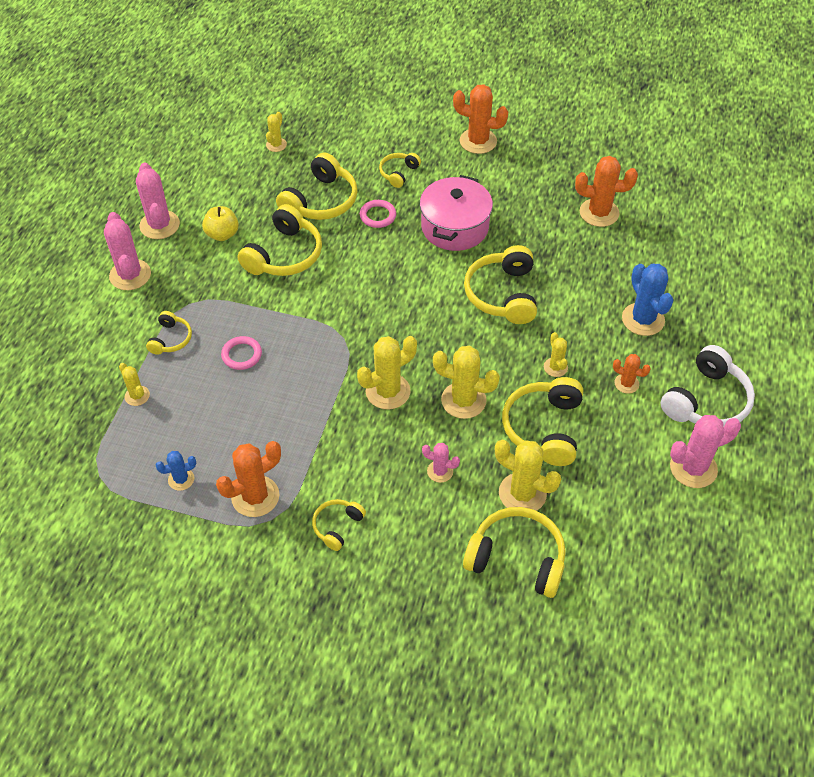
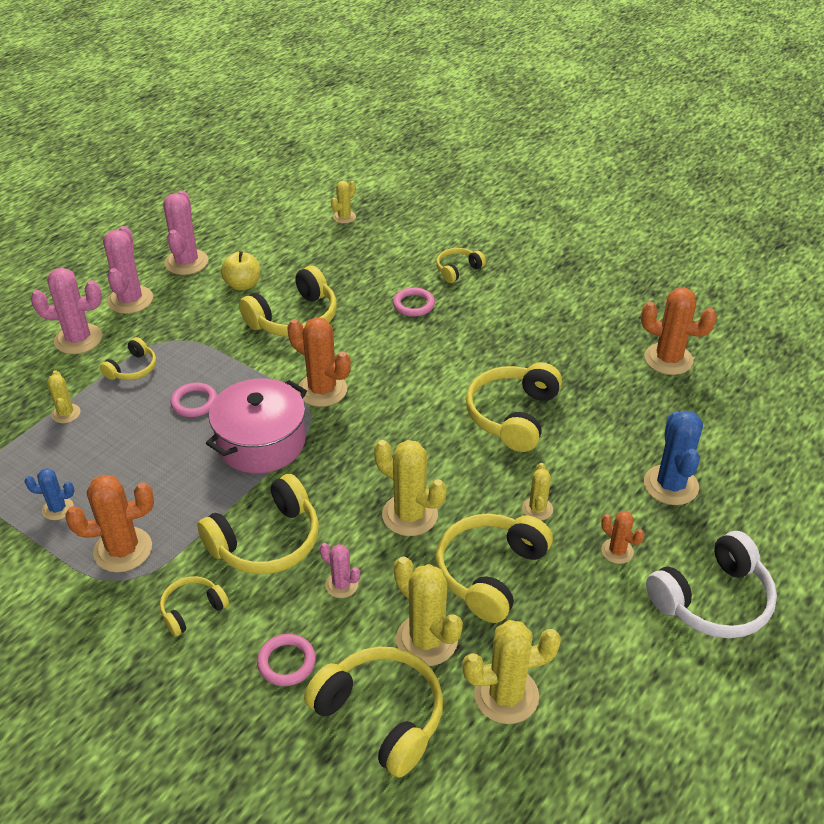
camera: 20 degrees right, 10 degrees down
(321, 201) = (361, 277): yellow headphones -> yellow headphones (266, 541)
(388, 391) = (329, 481): yellow cactus -> yellow cactus (506, 695)
(430, 543) = (286, 662): none -> pink ring
(454, 227) = (492, 335): pink pot -> pink pot (261, 442)
(478, 141) = (561, 259): orange cactus -> orange cactus (322, 390)
(693, 468) = (660, 676): pink cactus -> pink cactus (78, 339)

